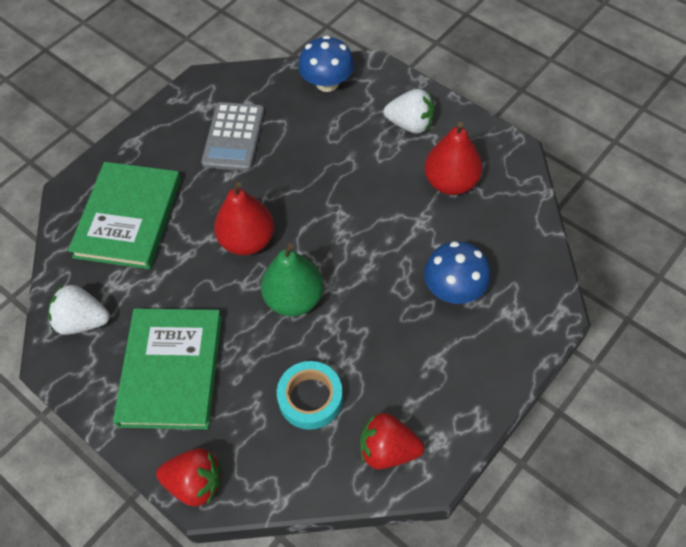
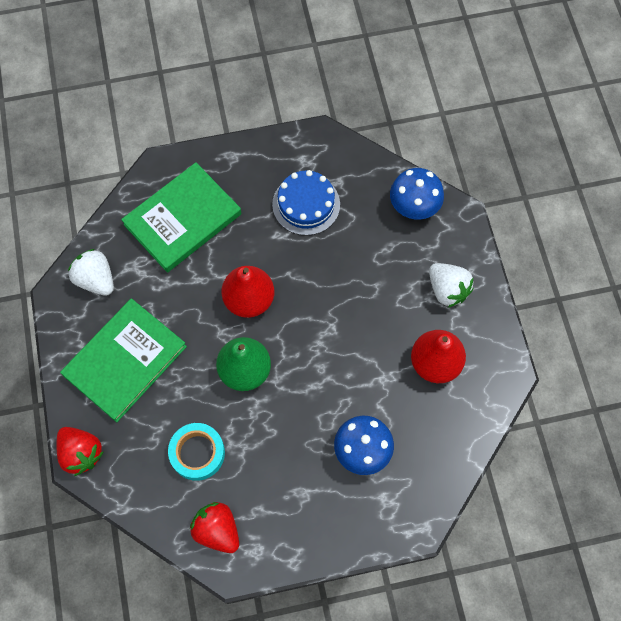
camera: 35 degrees right, 10 degrees up
(233, 137) = (306, 204): grey calculator -> blue cake

